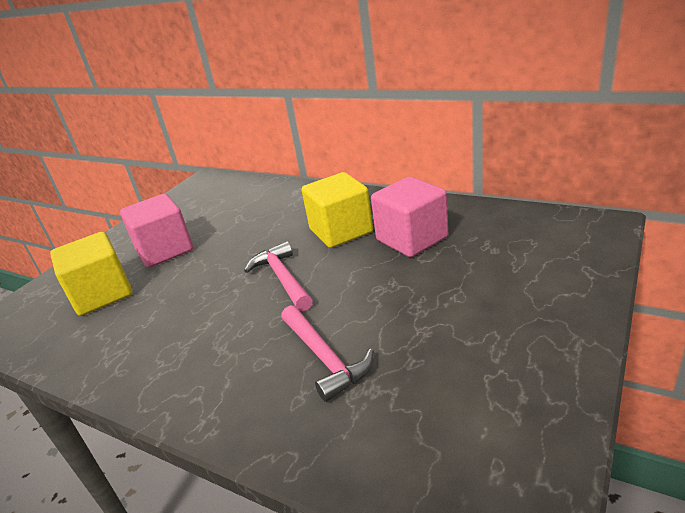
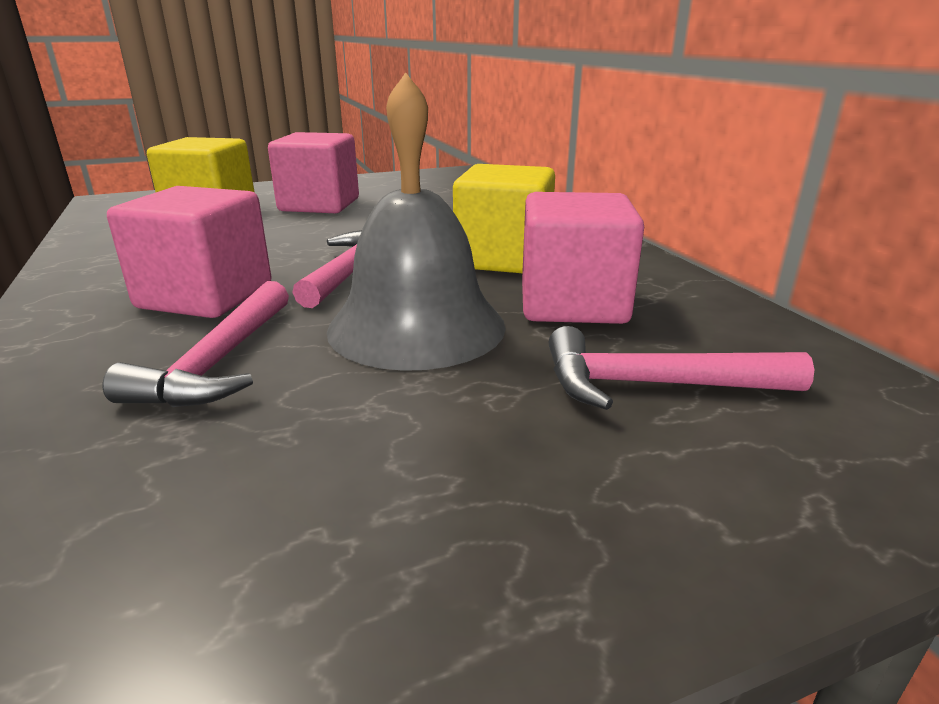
camera: 35 degrees right, 5 degrees down
(238, 338) = (205, 296): none -> pink cube
(372, 288) = (416, 326): none -> grey bell
(494, 258) = (654, 385): none -> pink hammer

